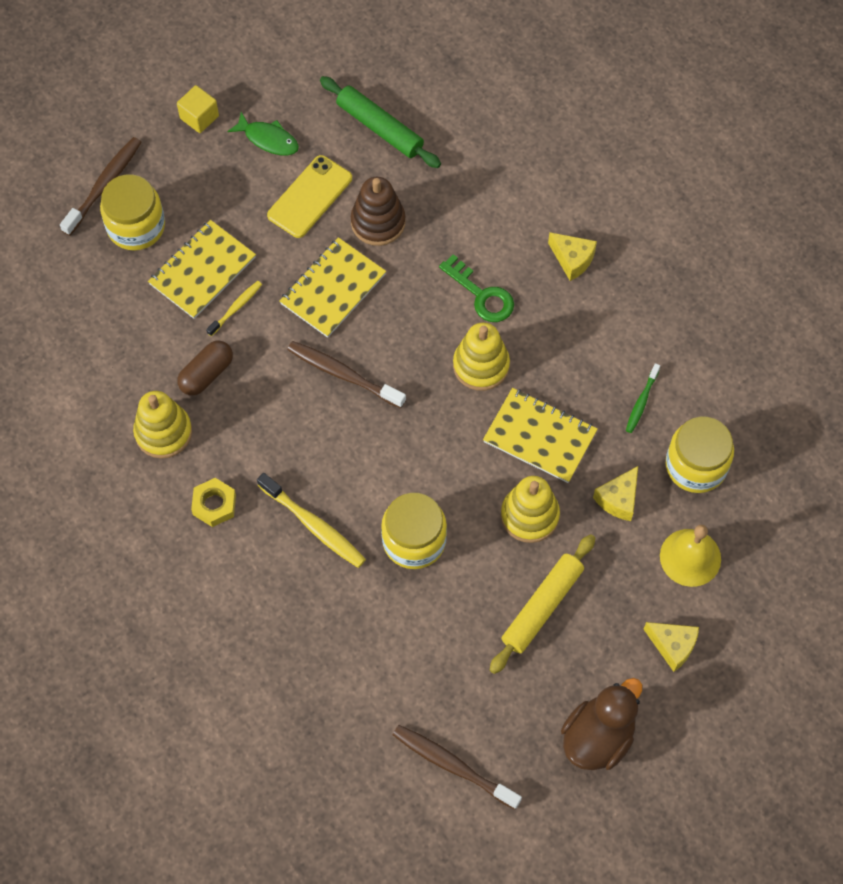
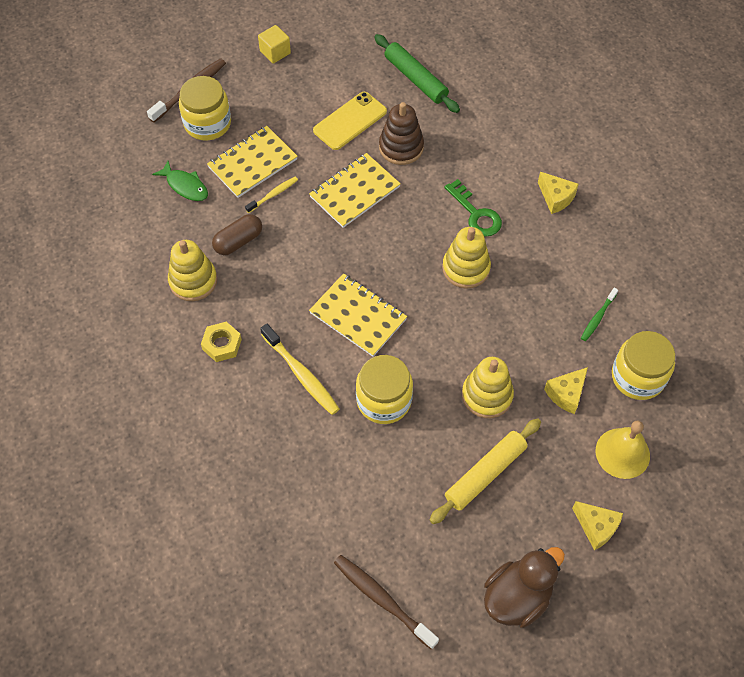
camera: 10 degrees right, 5 degrees down
(268, 139) = (325, 75): green fish -> green fish (185, 186)
(344, 374) = (350, 258): brown toothbrush -> none
(539, 437) = (506, 332): yellow notebook -> yellow notebook (358, 316)

